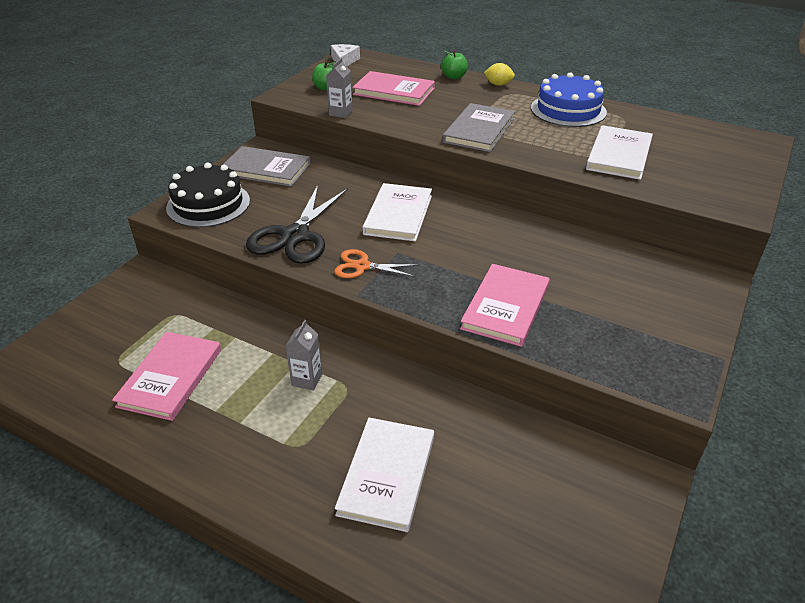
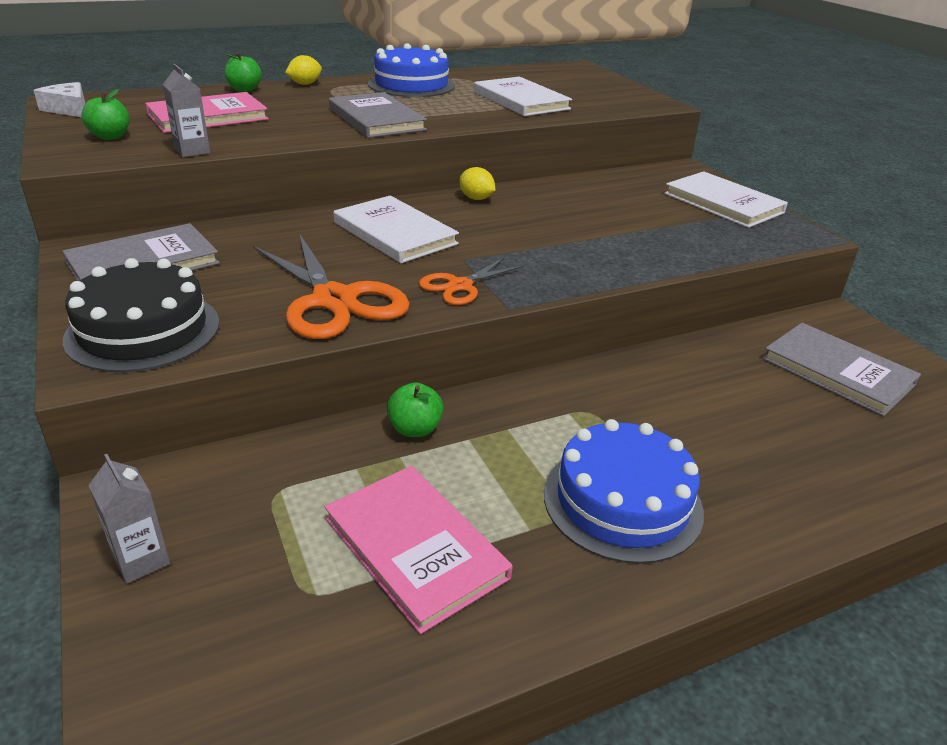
camera: 55 degrees left, 5 degrees down
(263, 330) = (415, 429): none -> green apple
(270, 438) = (622, 502): none -> blue cake
(295, 236) = (334, 300): black scissors -> orange scissors
(307, 379) = (546, 433): grey carton -> grey carton (141, 560)
(387, 475) = (745, 442): white book -> white book (723, 203)
(492, 217) = (476, 198): none -> yellow lemon
(505, 307) = (625, 249): pink book -> none
(546, 501) = (837, 372): none -> grey book

